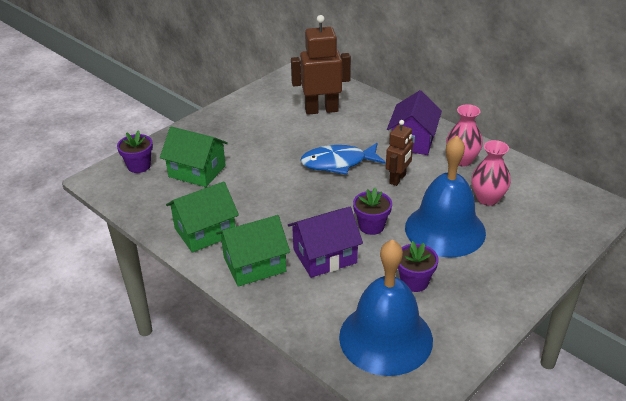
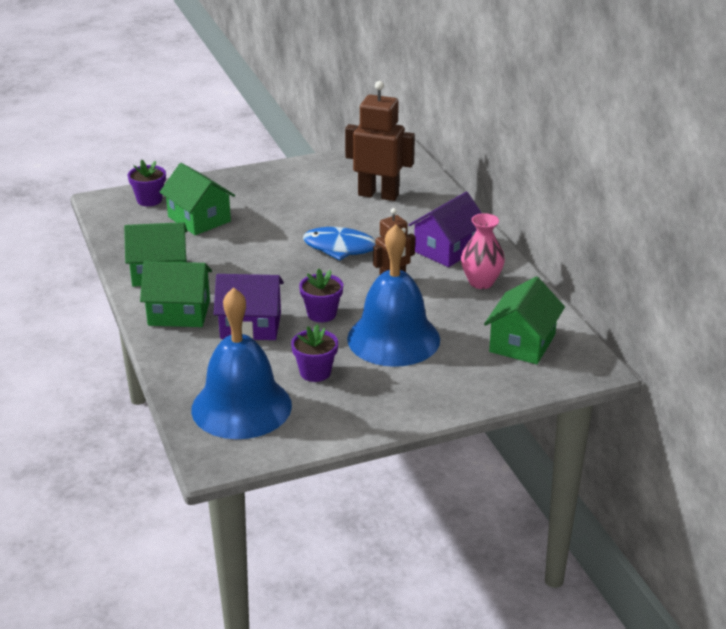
camera: 25 degrees right, 5 degrees down
(487, 198) = (470, 325): pink vase -> none
(537, 202) = (522, 343): none -> green house

